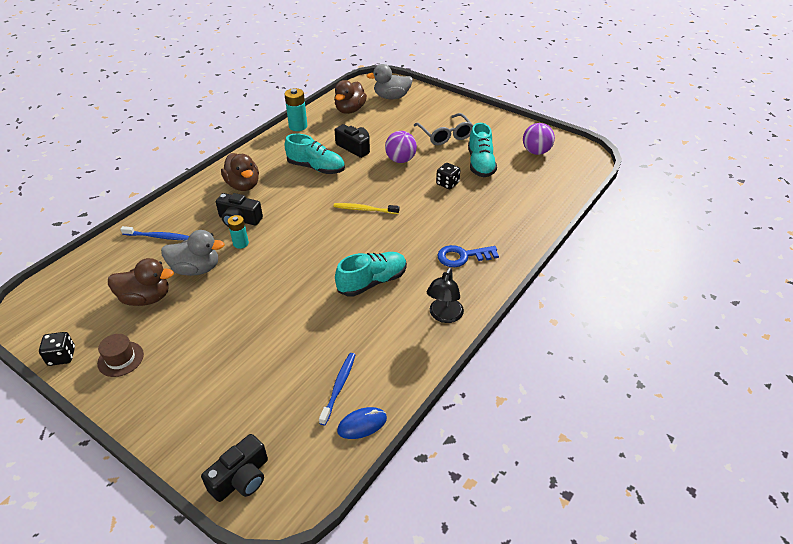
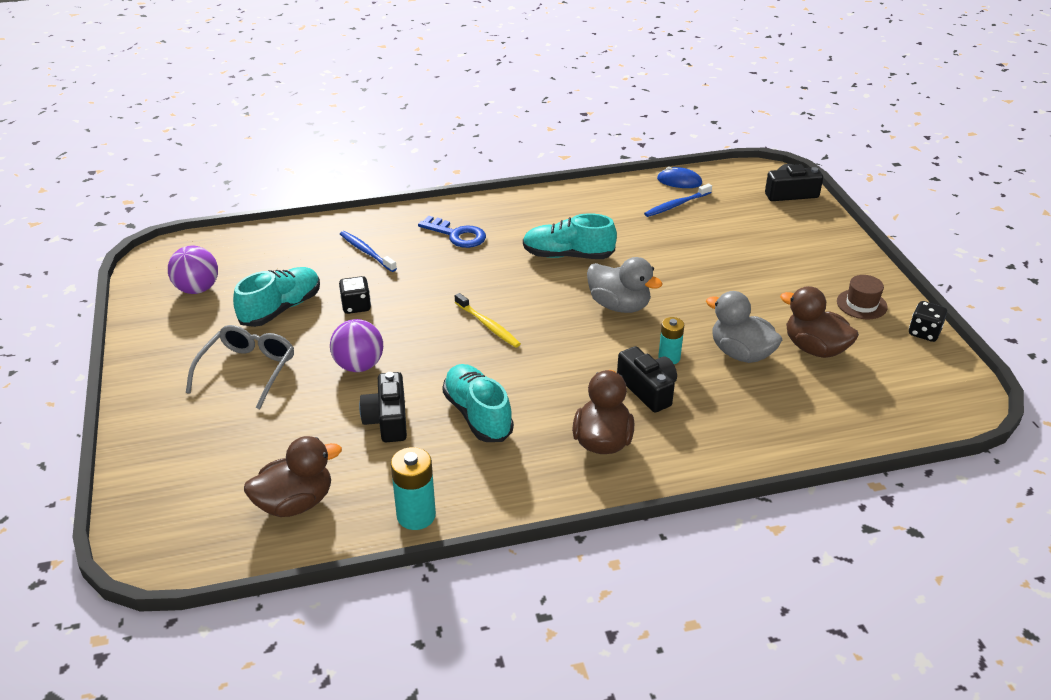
camera: 140 degrees left, 5 degrees down
(158, 237) = (768, 419): blue toothbrush -> blue toothbrush (366, 252)
(391, 97) = (195, 492): grey duck -> grey duck (619, 306)
(444, 316) = (538, 206): black lamp -> none

